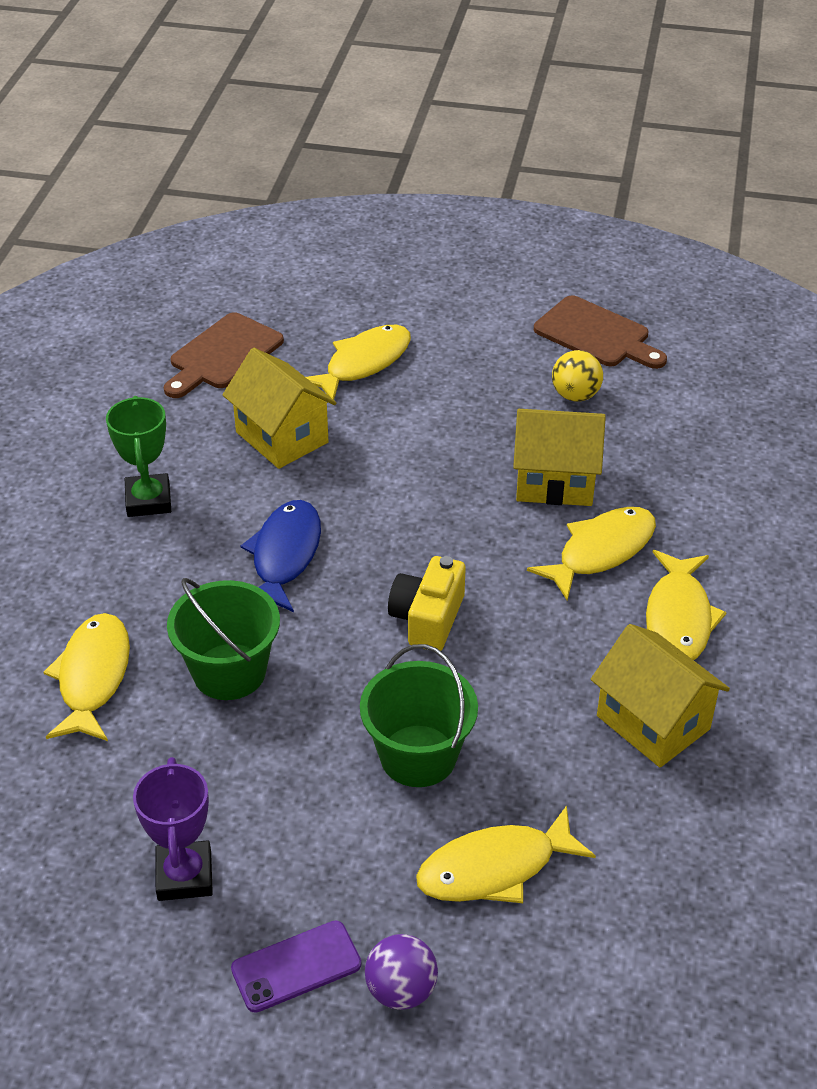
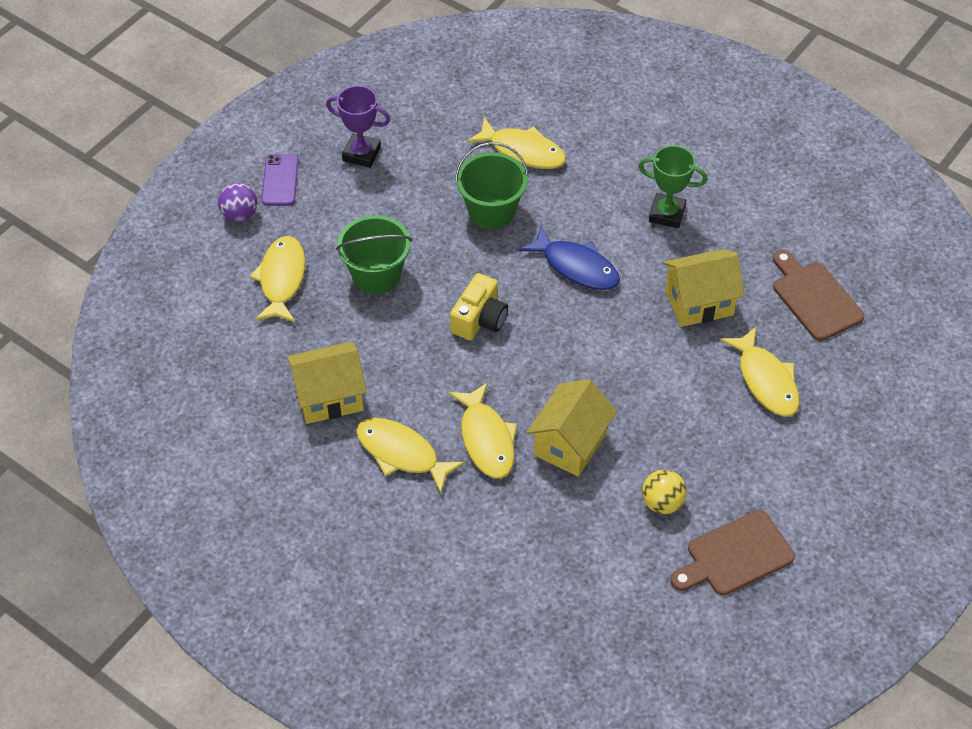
camera: 115 degrees right, 10 degrees up
(427, 618) = (479, 319): yellow camera -> yellow camera turned 75 degrees clockwise

